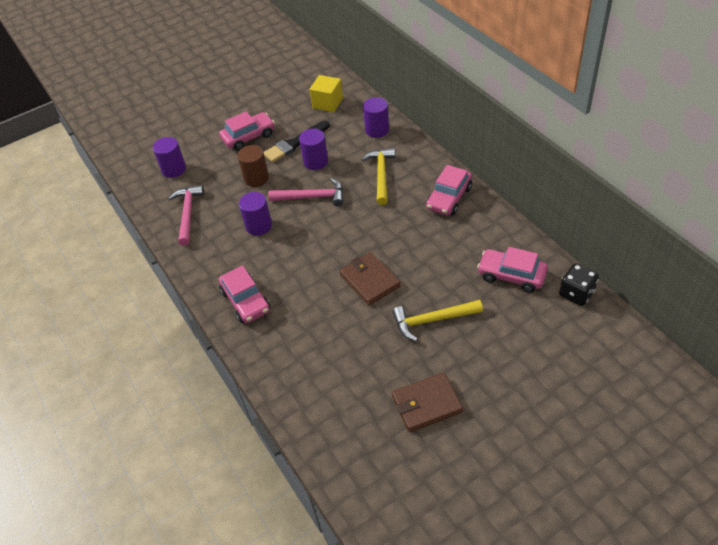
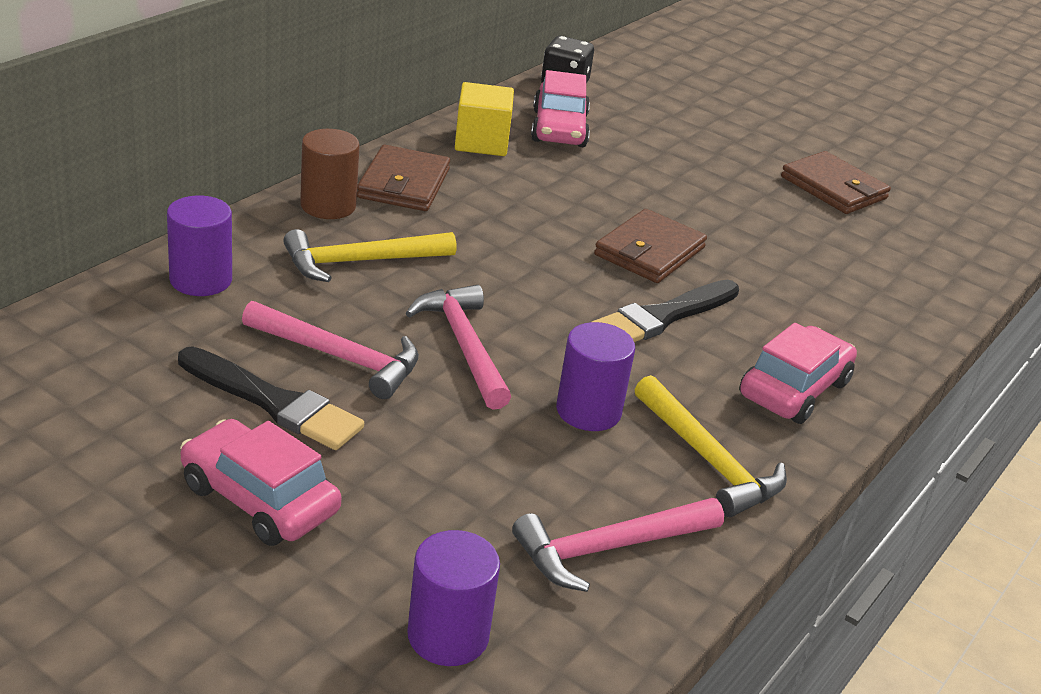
camera: 120 degrees left, 15 degrees down
(256, 178) = (430, 447): brown cylinder -> brown cylinder (328, 206)
(313, 268) = (662, 317): none -> black brush
(315, 162) = (340, 357): purple cylinder -> pink hammer
(327, 103) = (86, 370): yellow cube -> yellow cube (481, 142)
(432, 320) = (690, 189): yellow hammer -> yellow hammer (708, 460)
(449, 198) = (403, 184): pink car -> brown wallet

